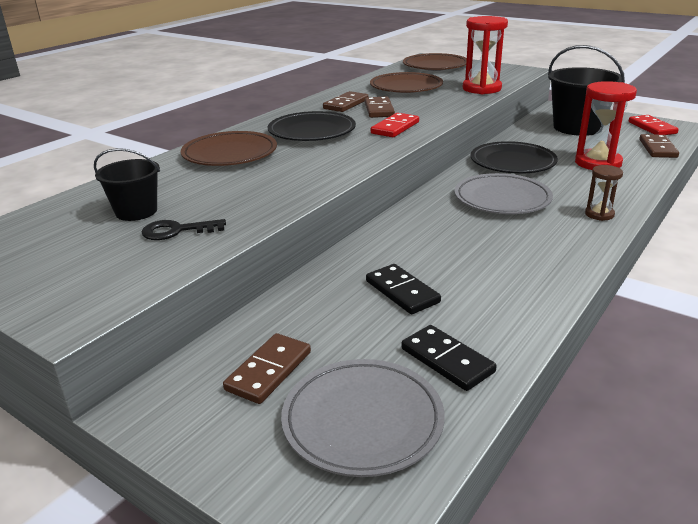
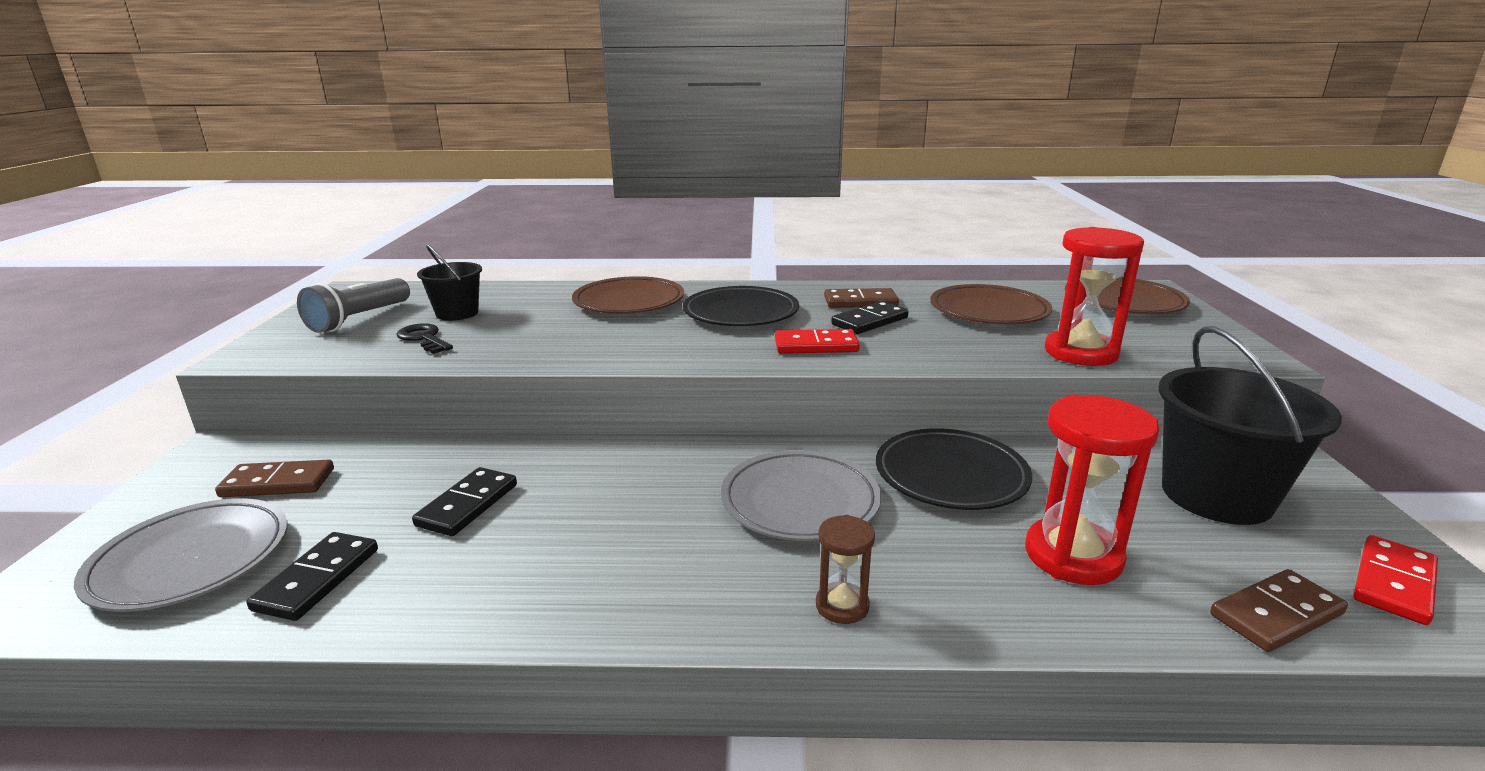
camera: 55 degrees right, 5 degrees down
(65, 254) = (359, 319): none -> grey flashlight
(379, 110) = (869, 321): brown domino -> black domino

